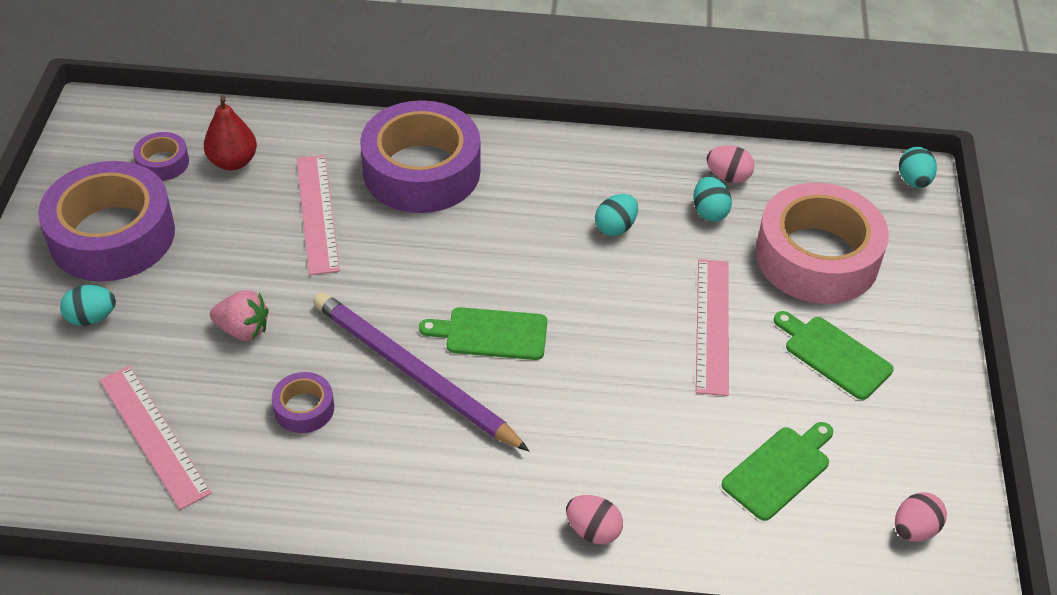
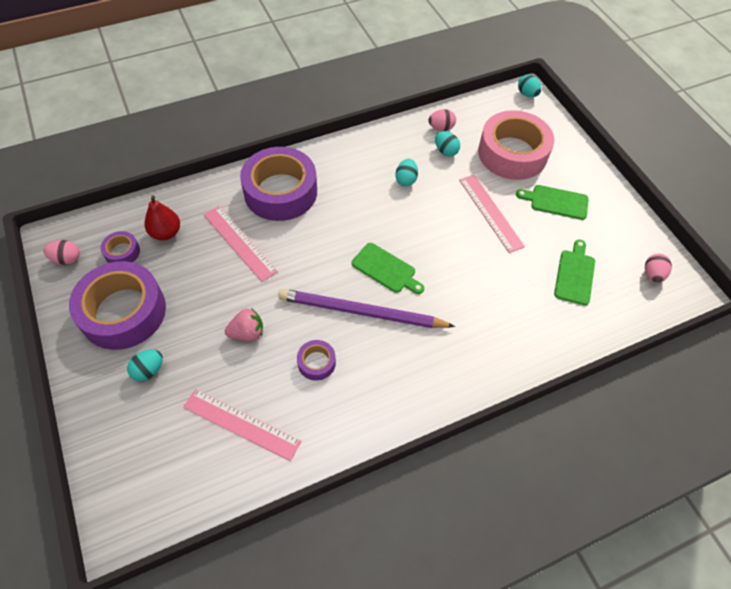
camera: 30 degrees left, 10 degrees up
(491, 334) = (386, 269): green cutting board -> green cutting board turned 120 degrees counterclockwise
(593, 531) = (514, 353): pink egg -> pink egg (67, 259)

